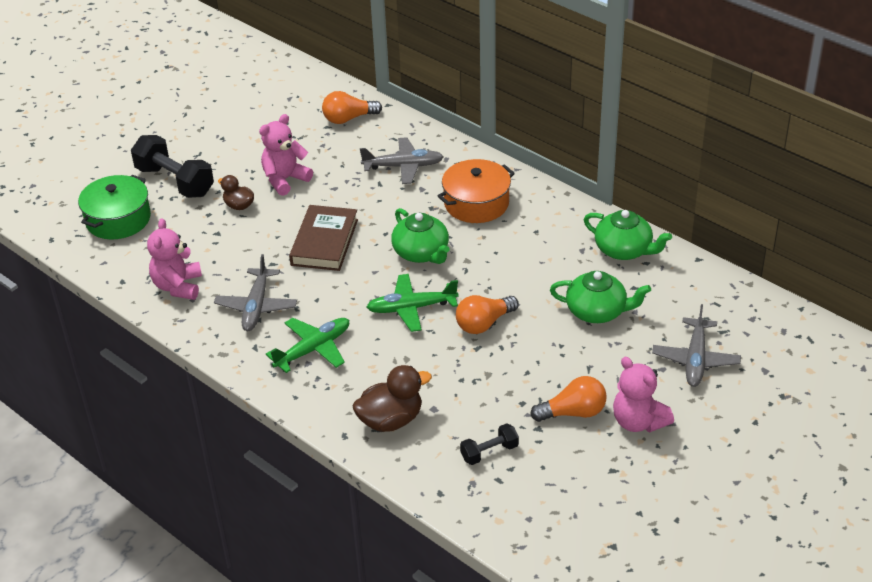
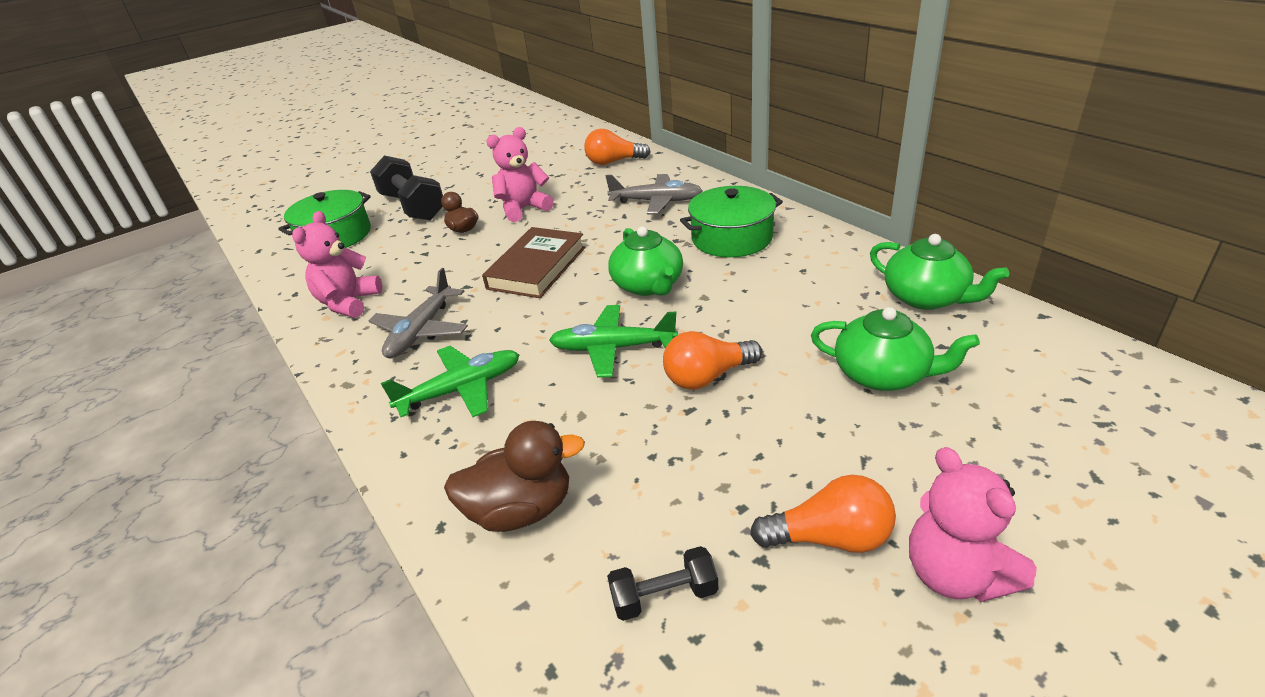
camera: 15 degrees right, 5 degrees down
(476, 203) = (732, 238): orange pot -> green pot
(695, 359) = (1059, 466): grey plane -> none

